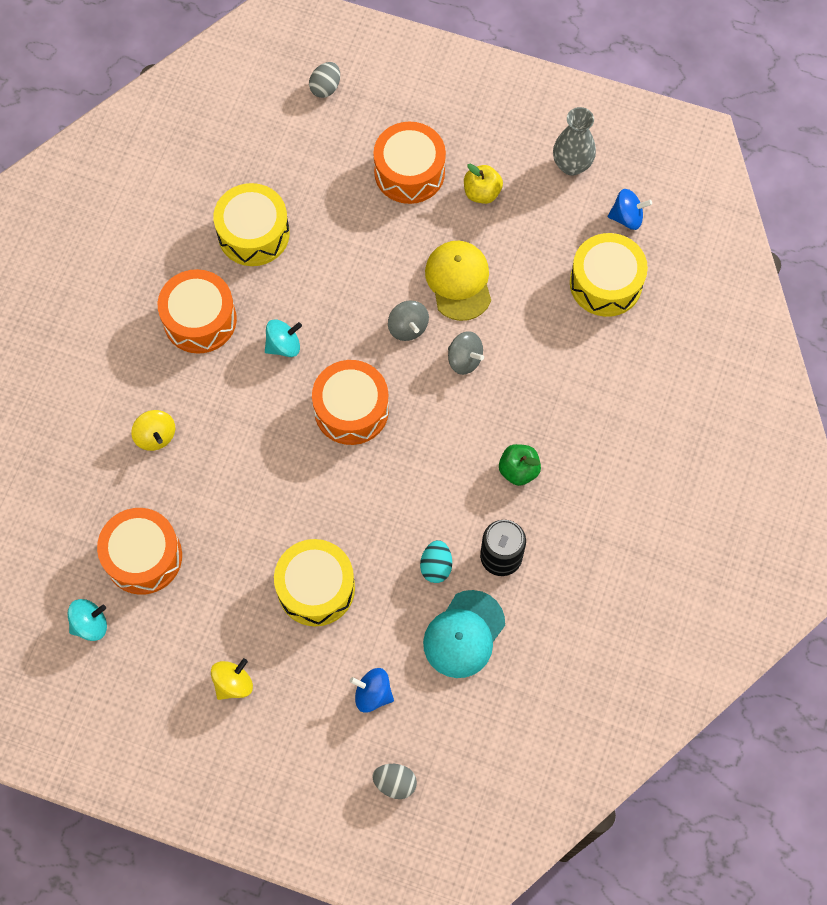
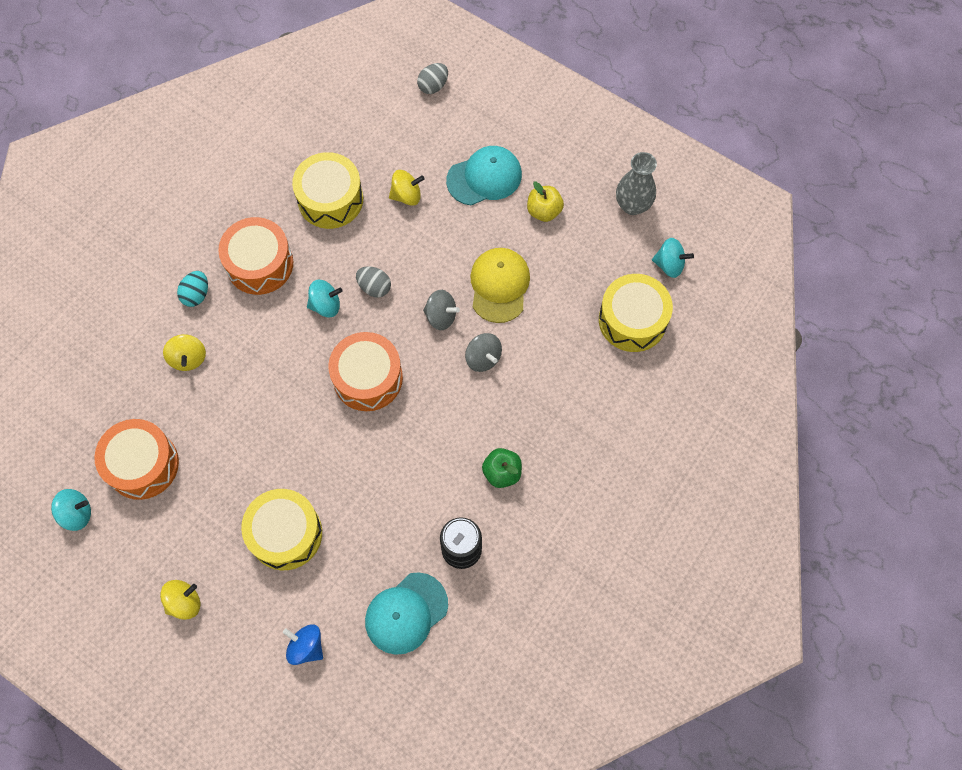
camera: 15 degrees right, 0 degrees up
(333, 210) = (406, 195): none -> yellow spinning top
(395, 783) = (300, 737): grey egg -> grey egg (374, 287)
(408, 327) = (441, 316): grey spinning top -> grey spinning top turned 60 degrees counterclockwise
(409, 172) = (484, 177): orange drum -> turquoise cap
(436, 566) = (400, 542): turquoise egg -> turquoise egg (196, 294)
(627, 217) = (669, 265): blue spinning top -> turquoise spinning top

